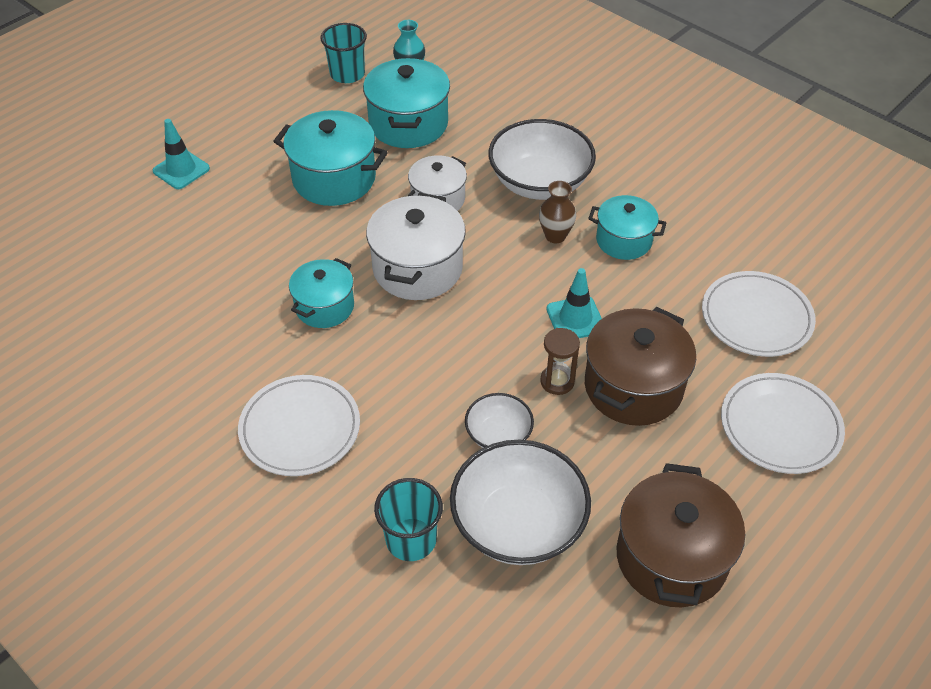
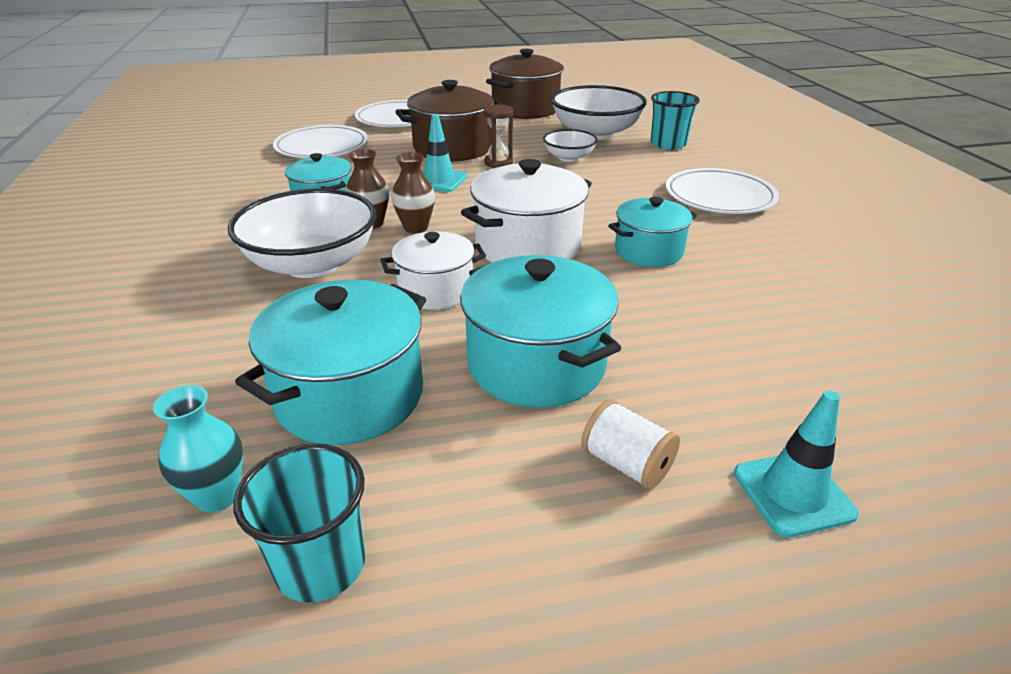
camera: 145 degrees left, 15 degrees down
(258, 151) = (626, 464): none -> white spool
(518, 247) = (416, 228): none -> brown vase

